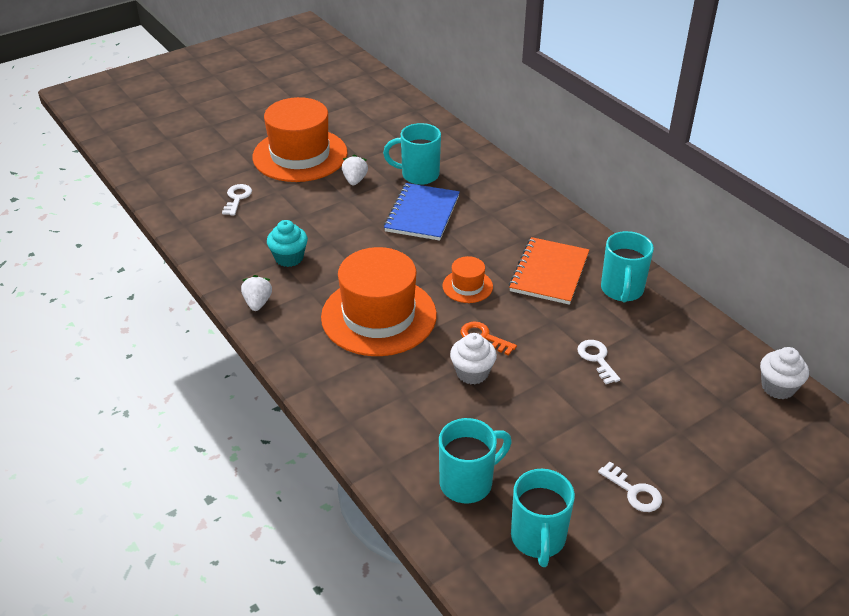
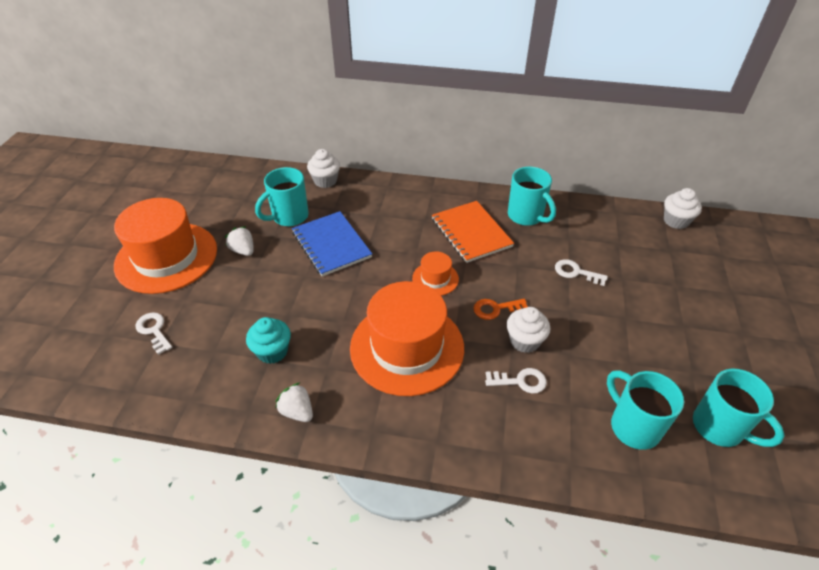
camera: 45 degrees left, 5 degrees up
(468, 482) = (633, 426): turquoise mug -> turquoise mug turned 45 degrees counterclockwise
(484, 163) = (325, 181): none -> white cupcake
(634, 492) = (712, 345): white key -> white key (520, 381)

